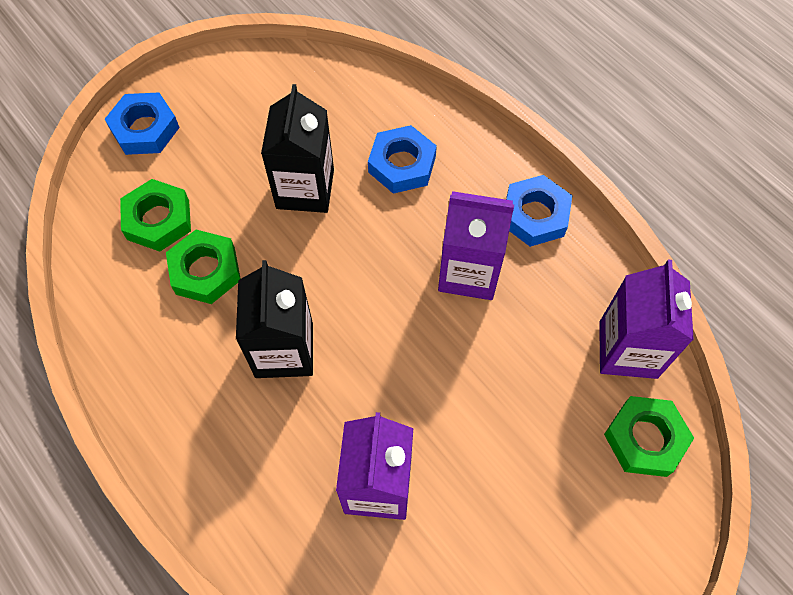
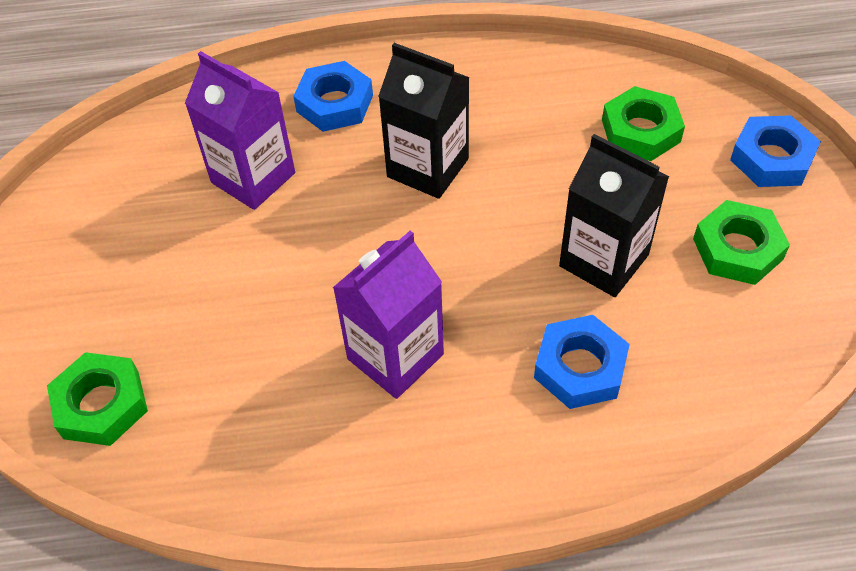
camera: 125 degrees right, 10 degrees down
(205, 271) = (555, 144): green nut -> green nut (737, 249)
(535, 215) = (416, 467): blue nut -> blue nut (335, 103)
(628, 349) = (192, 453): purple carton -> none

